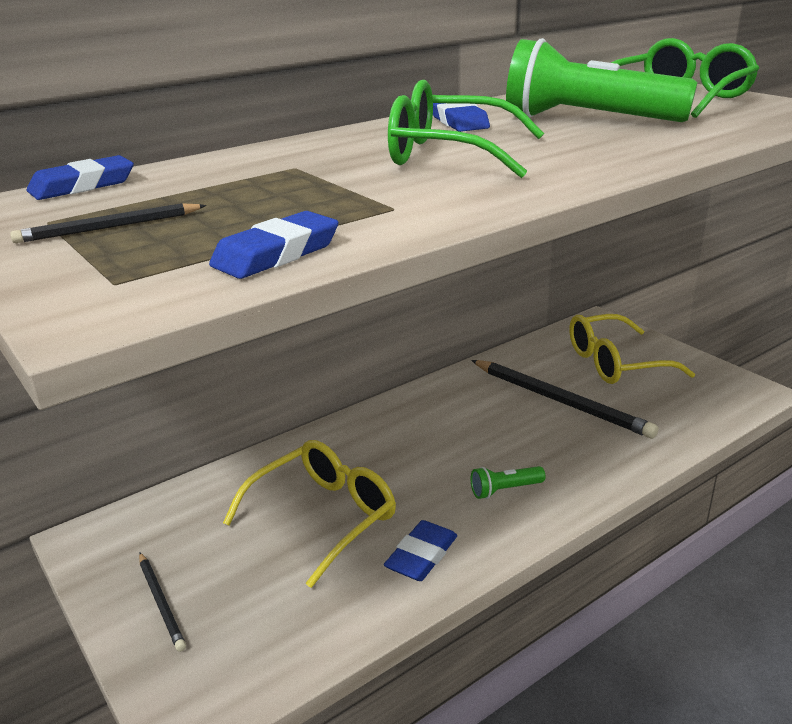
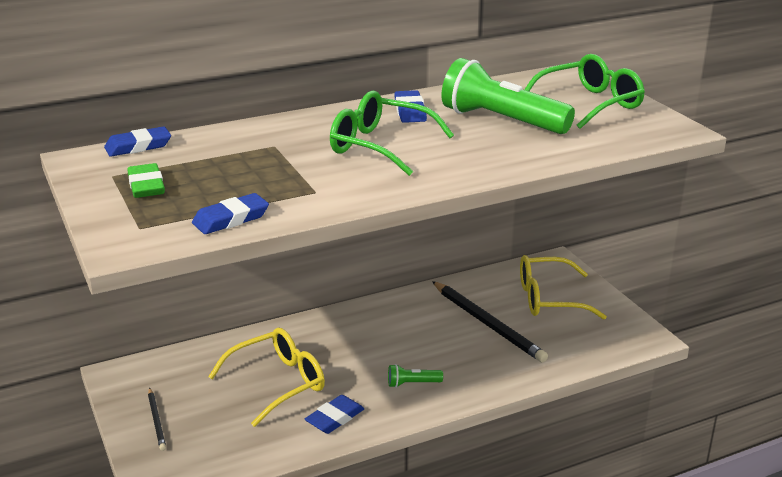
camera: 10 degrees right, 0 degrees up
(110, 227) = (146, 186): black pencil -> green eraser

